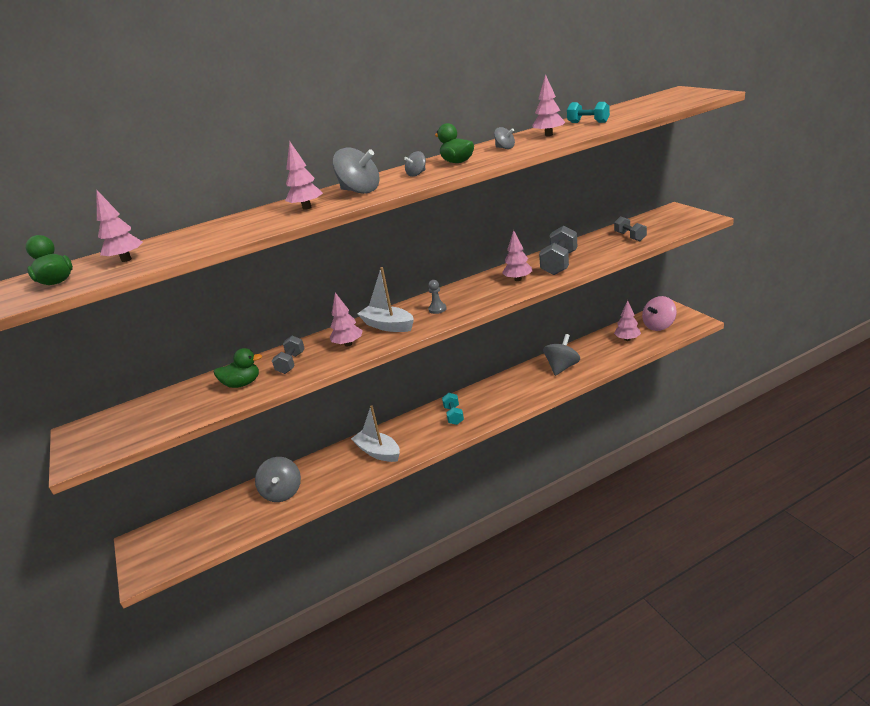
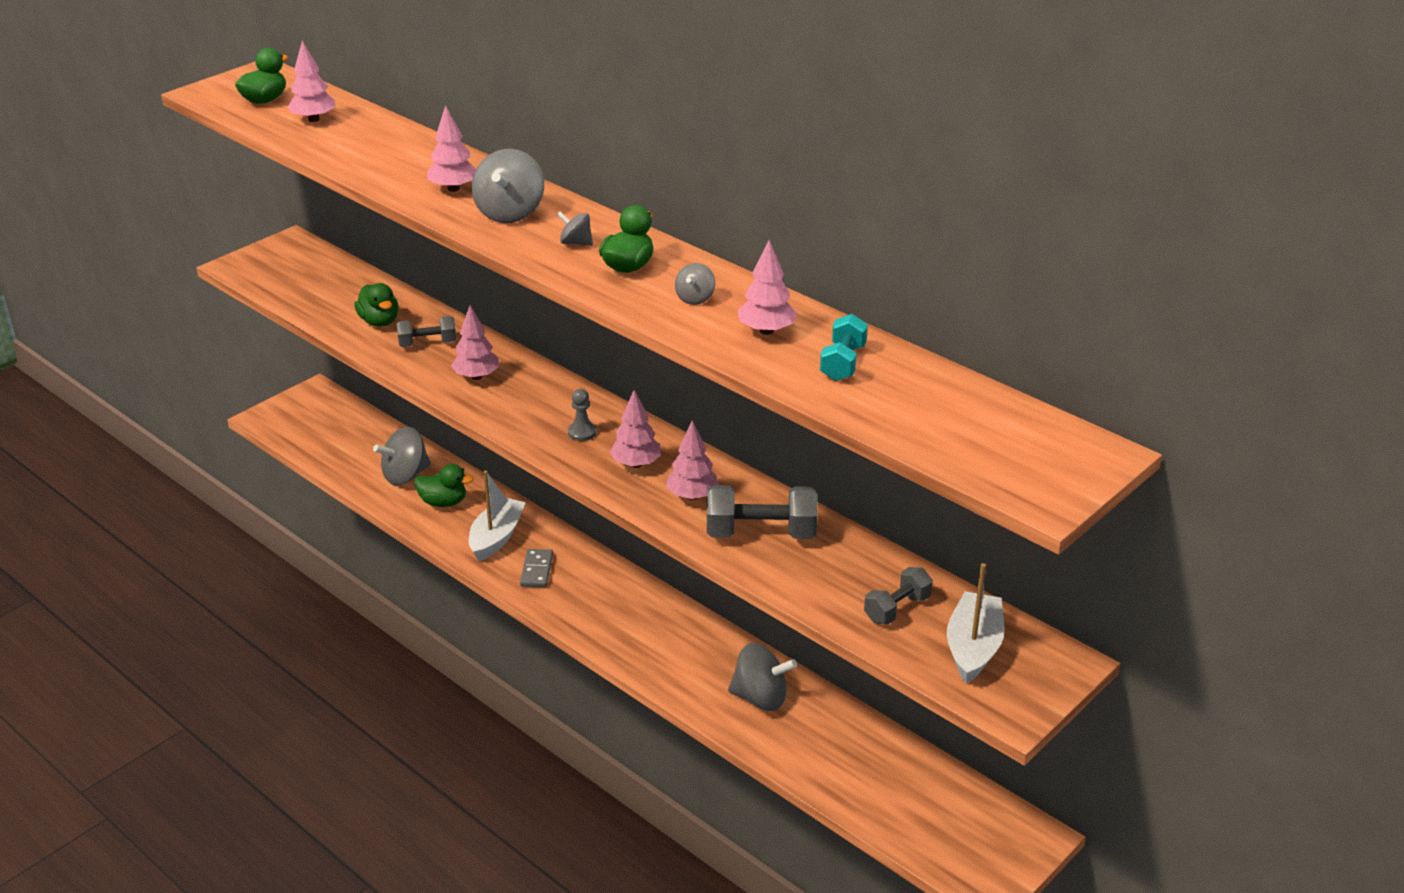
camera: 65 degrees right, 5 degrees up
(326, 474) = (443, 502): none -> green duck
(388, 326) = (529, 398): white boat -> white boat (973, 648)
(420, 437) = (536, 570): none -> grey domino
(453, 415) = (595, 593): turquoise dumbbell -> none
(627, 339) = (883, 778): pink tree -> pink tree (636, 464)
(658, 326) = (951, 822): pink spinning top -> none

